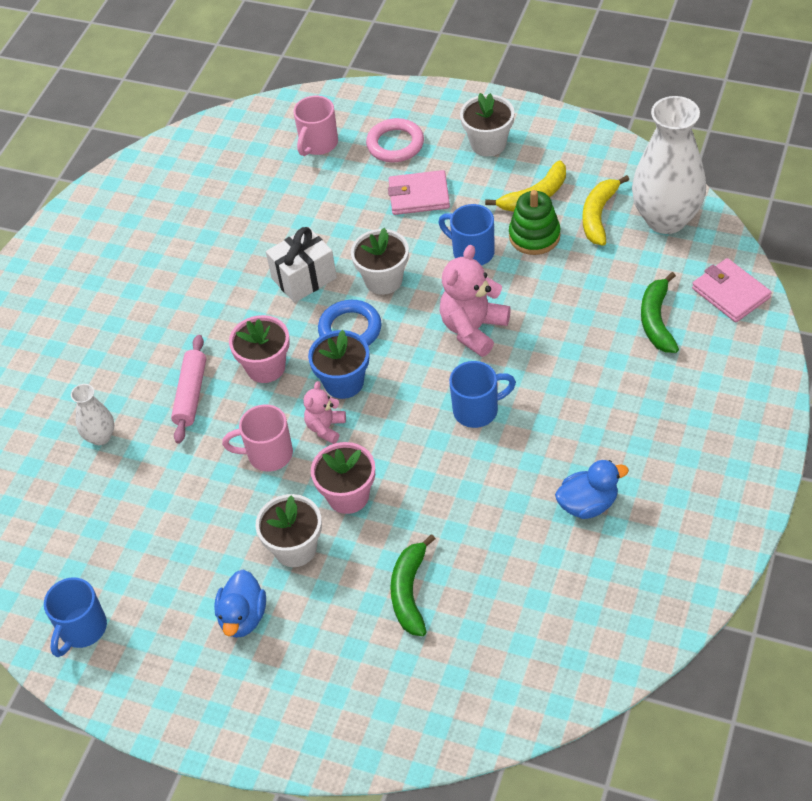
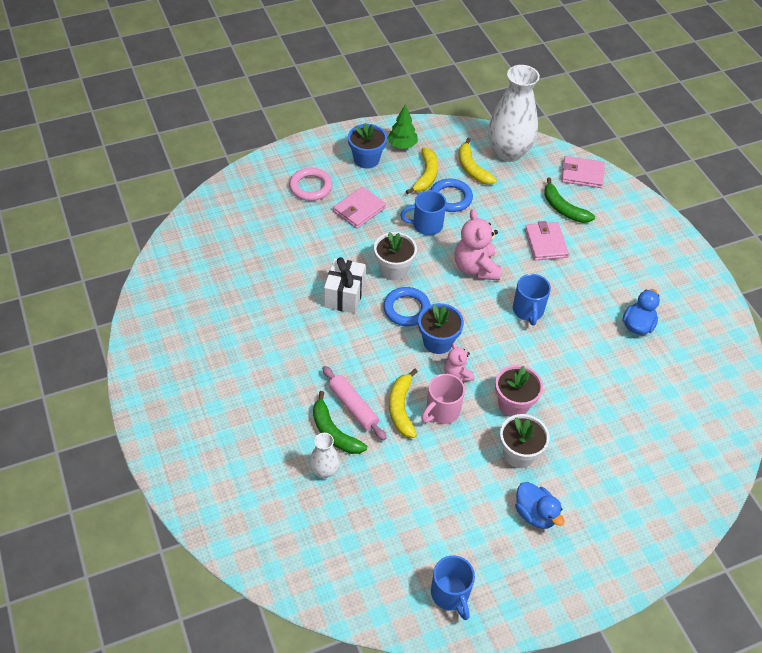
camera: 50 degrees left, 0 degrees up
(233, 425) = (401, 408): none -> yellow banana
(266, 367) = (381, 361): pink flower pot -> none
(318, 144) = (261, 211): pink mug -> none
(409, 592) = (605, 434): green banana -> green banana (334, 432)
(477, 410) = (528, 311): blue mug -> blue mug turned 150 degrees clockwise
(488, 144) = (366, 159): white flower pot -> blue flower pot
(534, 236) = (450, 198): green stacking toy -> blue ring
(546, 147) = (402, 145): none -> green tree
(587, 348) = (545, 243): none -> pink wallet

